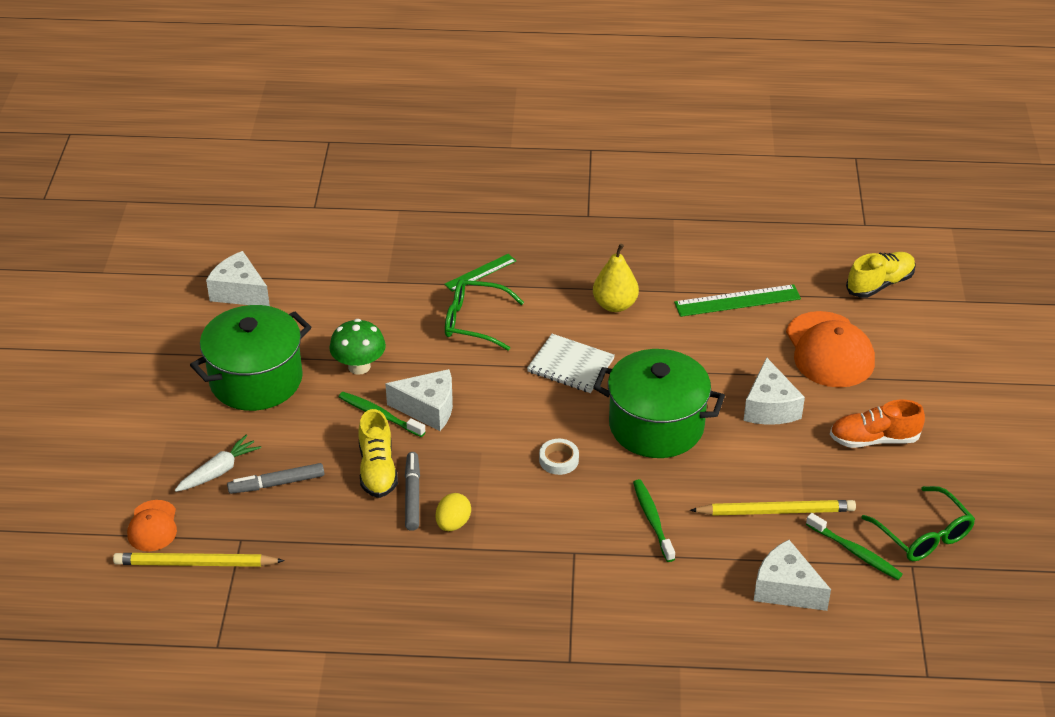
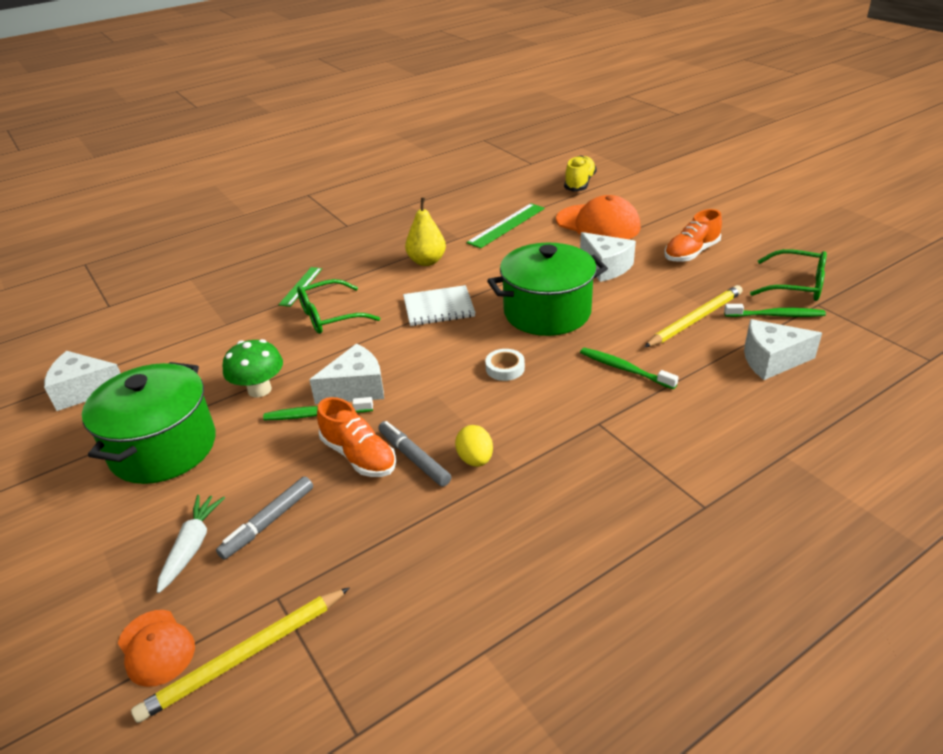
camera: 35 degrees left, 5 degrees down
(377, 469) = (359, 456): yellow shoe -> orange shoe

